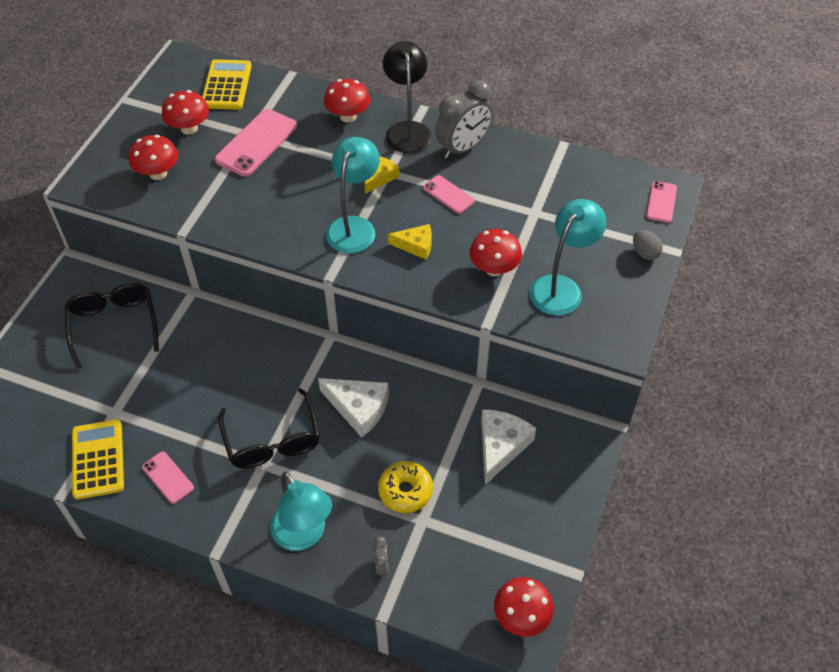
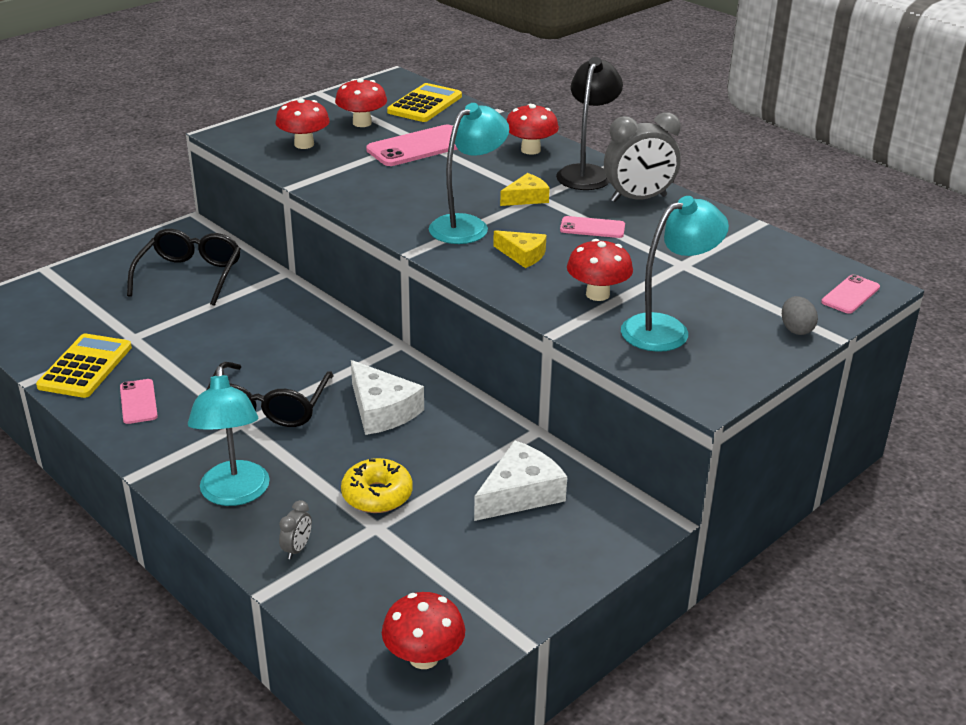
camera: 25 degrees right, 20 degrees down
(448, 194) = (592, 228): pink phone -> pink phone turned 60 degrees counterclockwise

